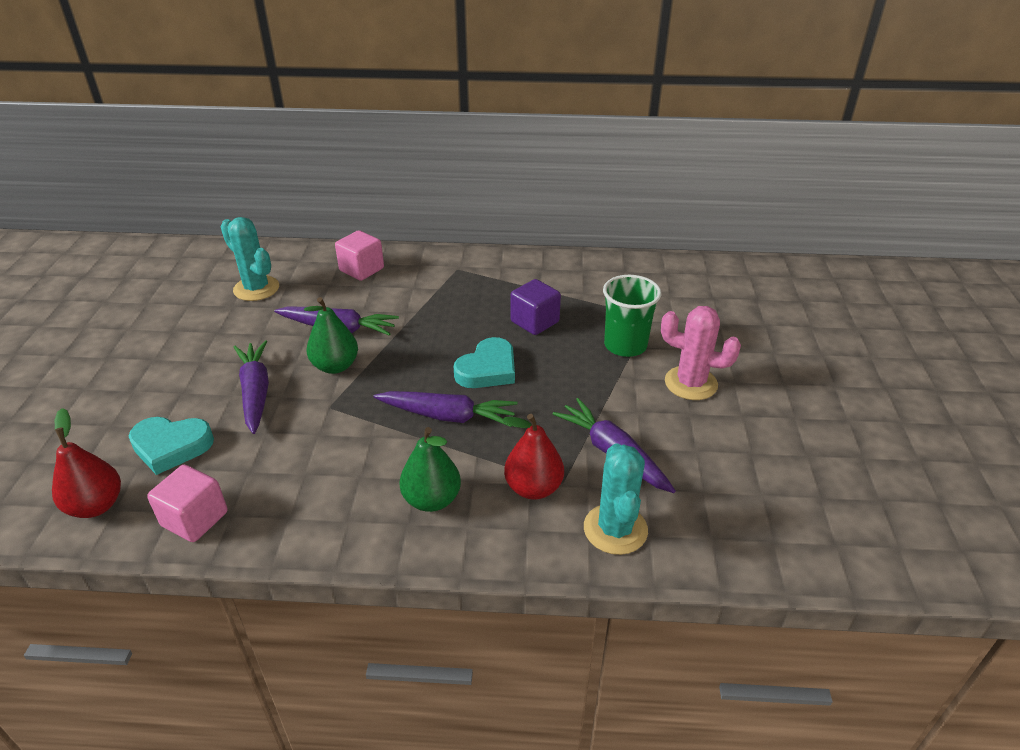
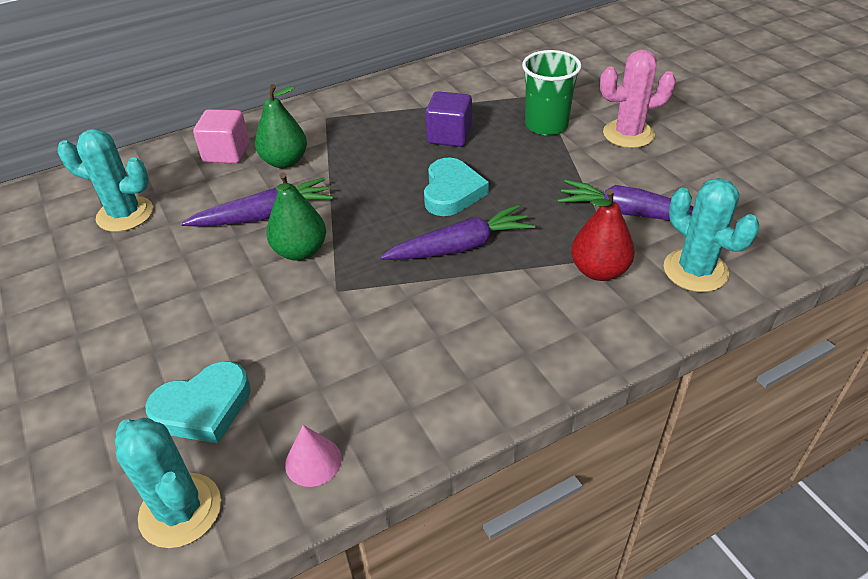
camera: 30 degrees left, 5 degrees up
(96, 506) = (180, 510): red pear -> turquoise cactus
(195, 519) = (313, 461): pink cube -> pink cone
(255, 392) = (240, 312): purple carrot -> none
(432, 500) = (525, 323): green pear -> green pear (285, 161)

